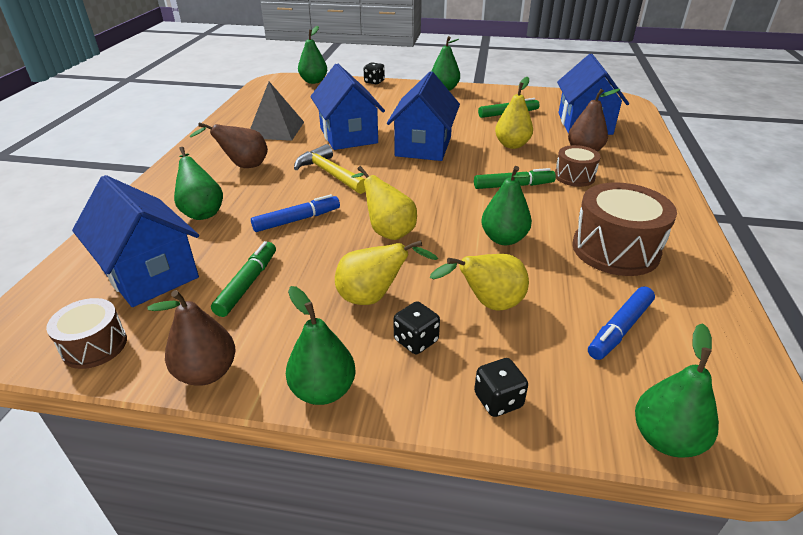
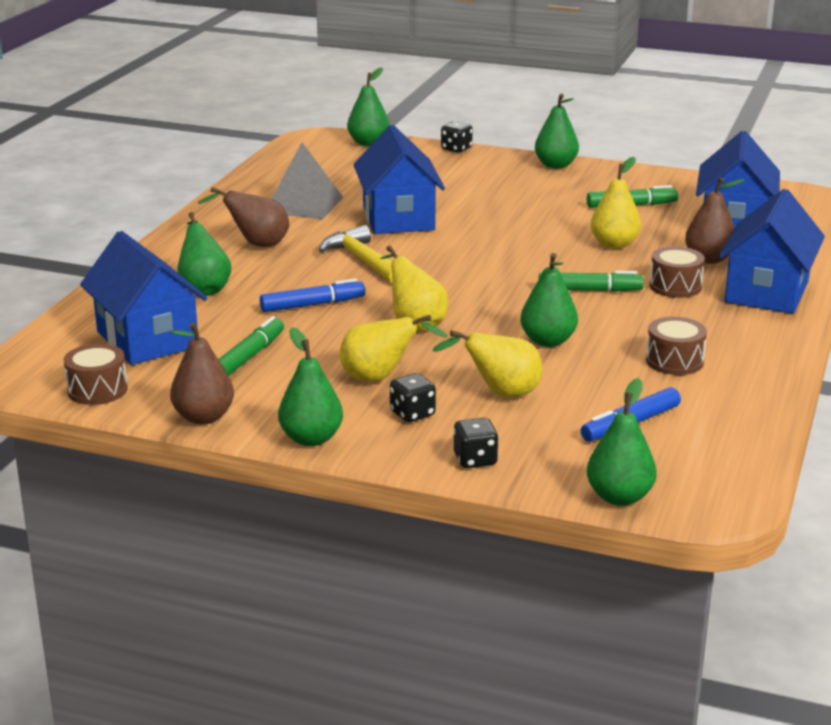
camera: 10 degrees right, 10 degrees down
(423, 146) = (493, 238): blue house -> blue house (766, 292)
(615, 249) = (674, 361): brown drum -> brown drum, size x0.57

